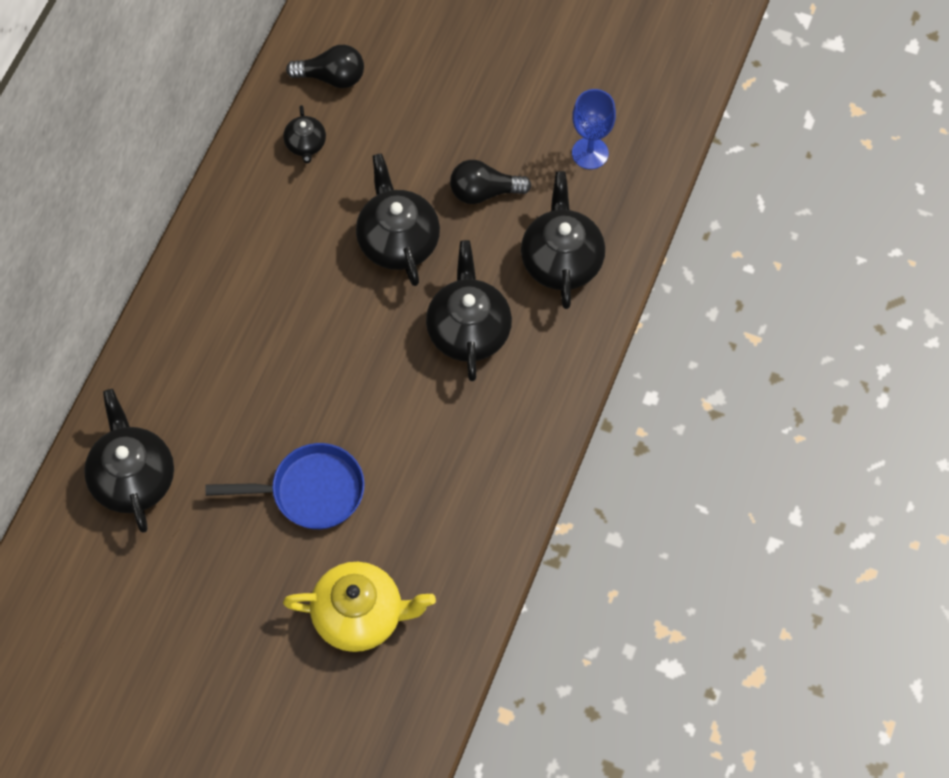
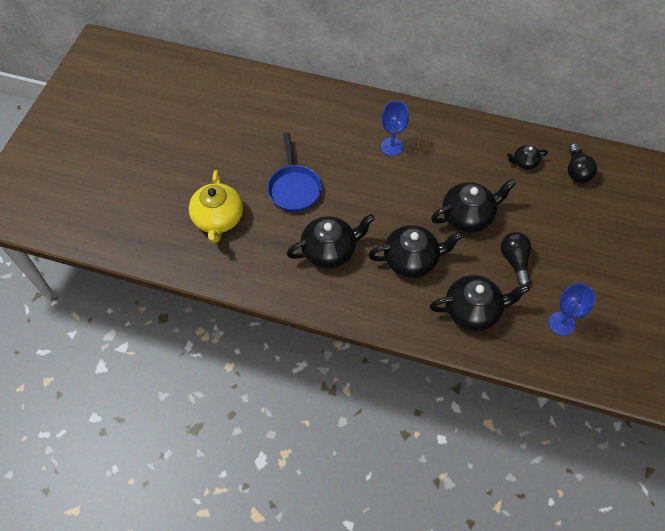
camera: 85 degrees right, 5 degrees down
(133, 478) = (296, 108): black teapot -> black teapot (330, 250)
(245, 332) = (391, 147): none -> blue goblet

